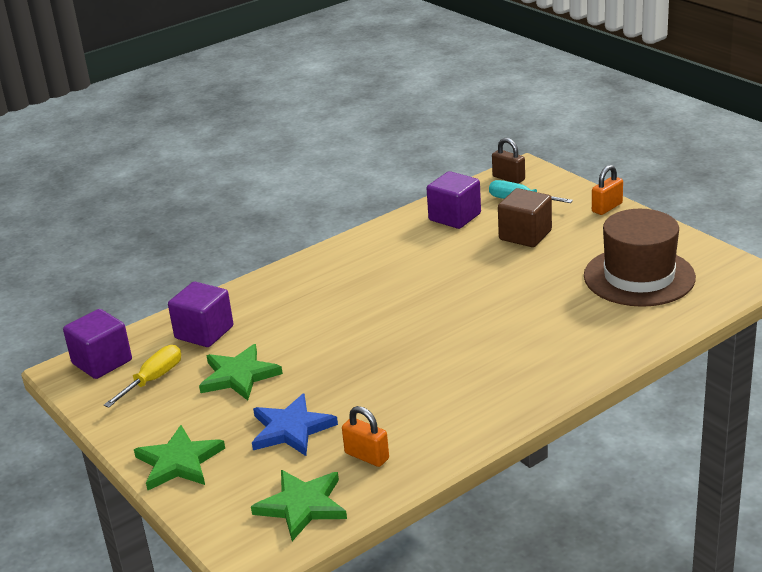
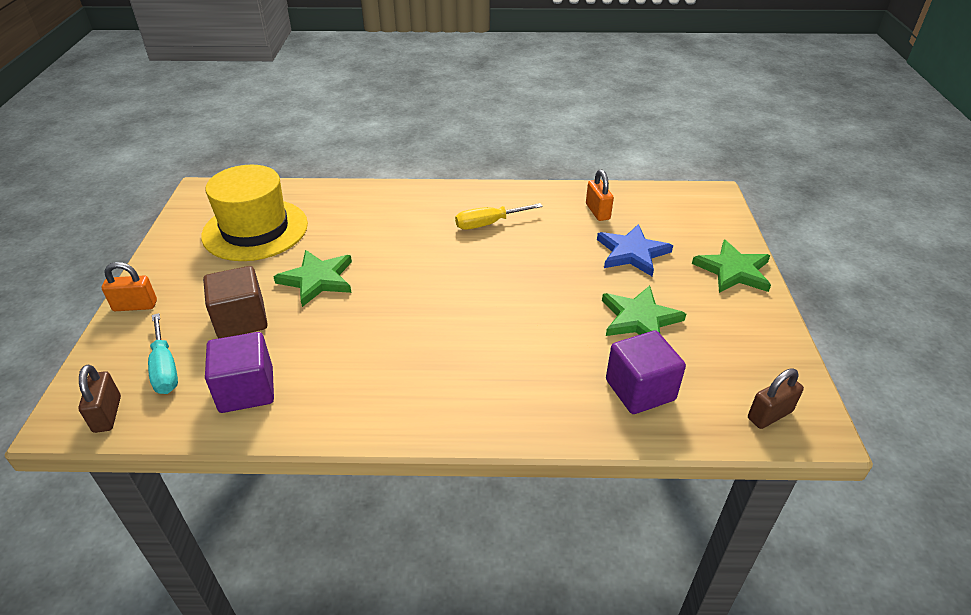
camera: 145 degrees left, 10 degrees up
(102, 362) = (769, 415): purple cube -> brown padlock
(153, 379) = (721, 360): yellow screwdriver -> yellow screwdriver (488, 224)
(302, 506) = (663, 205): green star -> green star (317, 279)
(639, 277) = (255, 230): brown hat -> yellow hat

